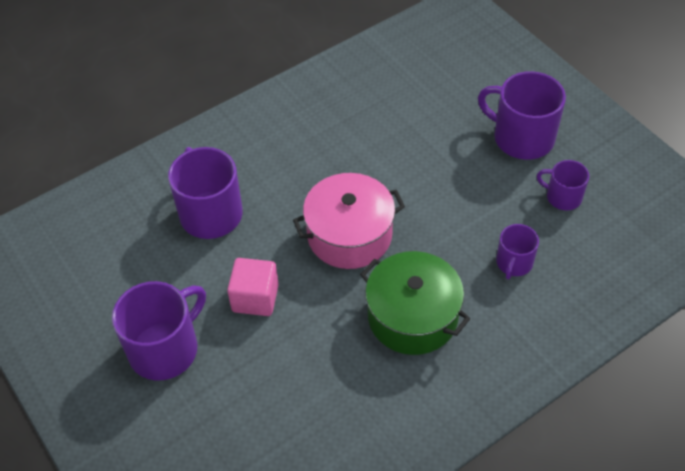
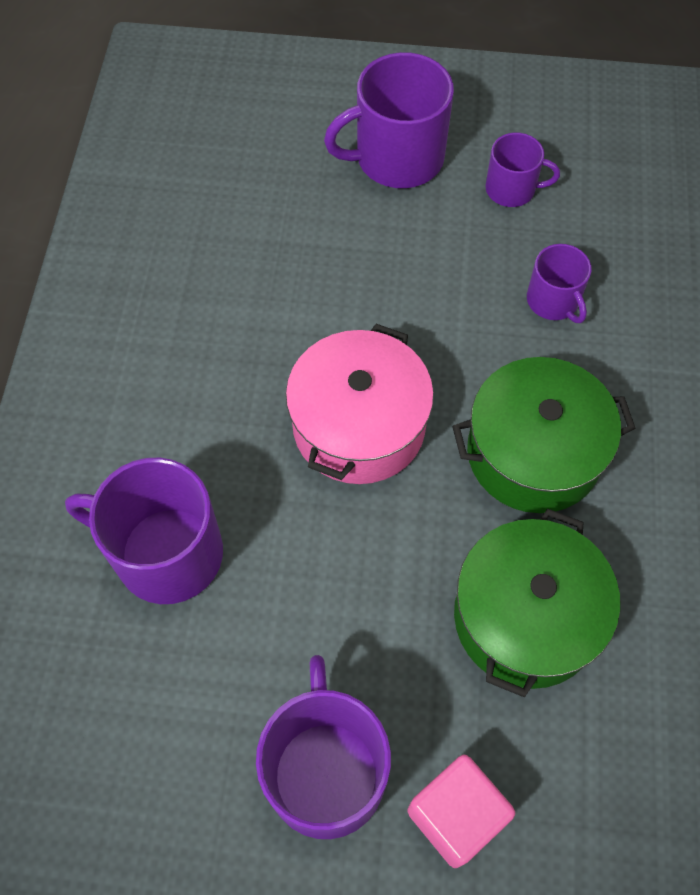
camera: 50 degrees left, 10 degrees up
(255, 298) = (350, 601): pink cube -> pink cube (456, 815)
(318, 375) = (526, 617): none -> green pot
(563, 197) = (511, 189): purple mug -> purple mug turned 150 degrees counterclockwise

